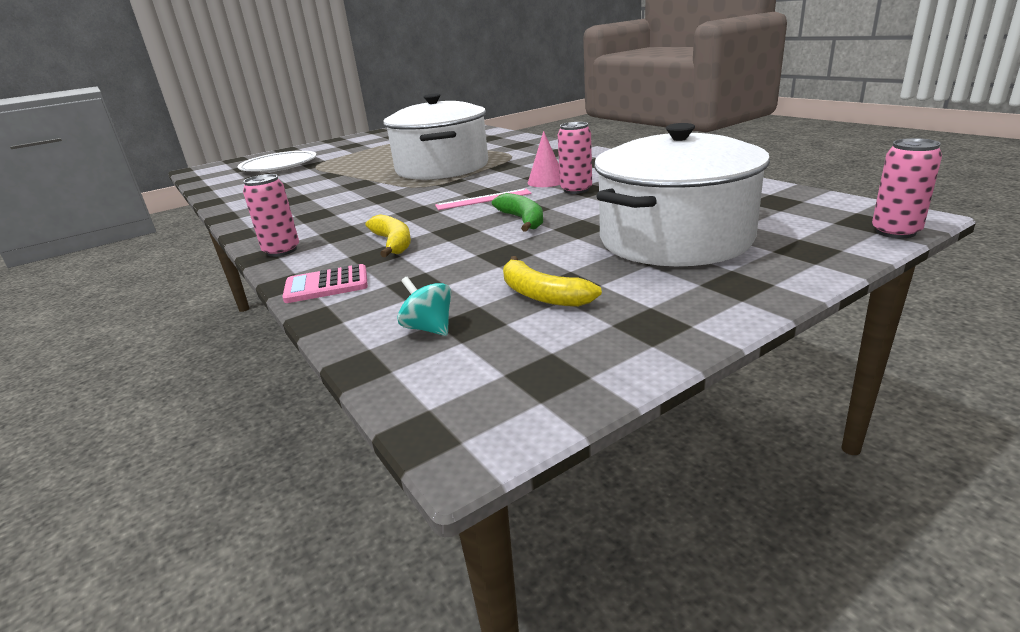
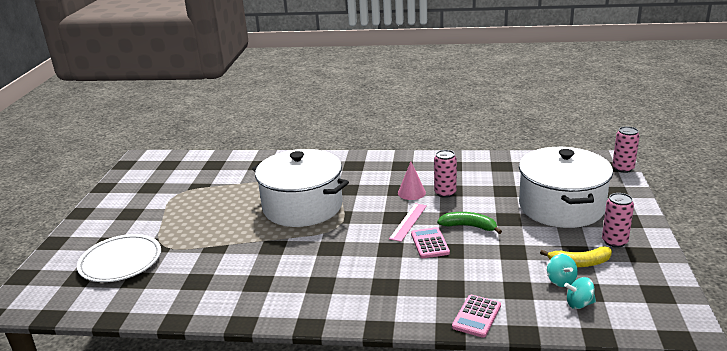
camera: 50 degrees left, 0 degrees up
(281, 251) = (383, 316): pink can -> pink can (614, 241)
(393, 243) = (439, 275): yellow banana -> none
(454, 219) = (430, 243): none -> pink calculator
(474, 299) = (560, 281): none -> turquoise spinning top

